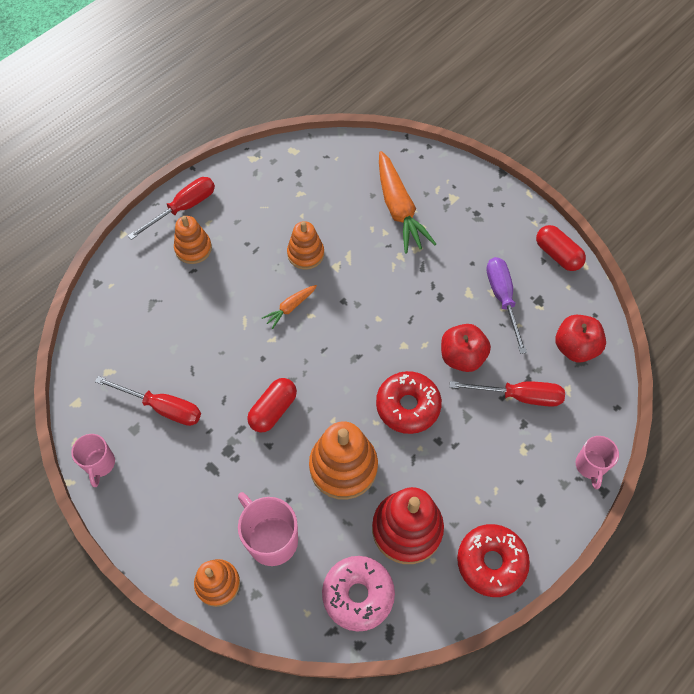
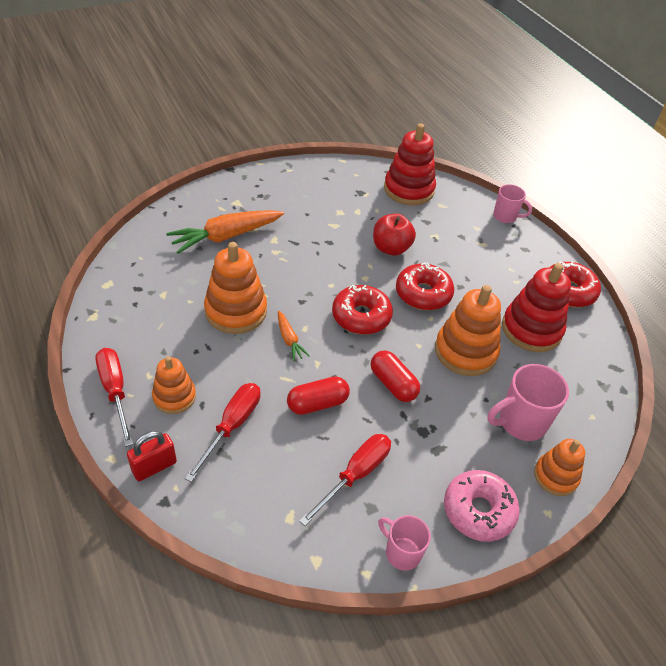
camera: 75 degrees left, 15 degrees down
(100, 464) = (402, 552): pink mug -> pink mug turned 150 degrees counterclockwise
(124, 263) = (154, 467): none -> red padlock
(305, 254) = (236, 311): orange stacking toy -> orange stacking toy, size x1.62
(347, 358) = (361, 316): none -> red donut
(358, 595) = (581, 377): pink donut -> pink donut (478, 510)
(399, 209) = (226, 236): orange carrot -> orange carrot turned 150 degrees clockwise
(502, 298) = (349, 209): purple screwdriver -> none
(519, 396) = (438, 230): red screwdriver -> red screwdriver (232, 426)
(557, 255) = (325, 169): red capsule -> red capsule (317, 403)
(575, 347) = (409, 189): red apple -> red stacking toy

